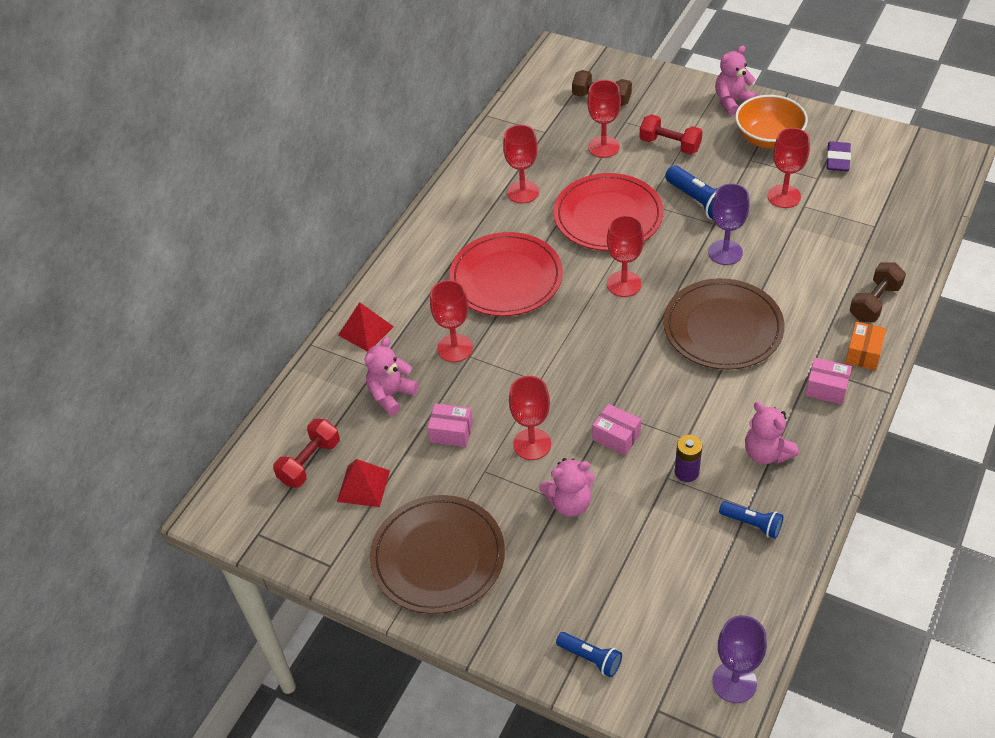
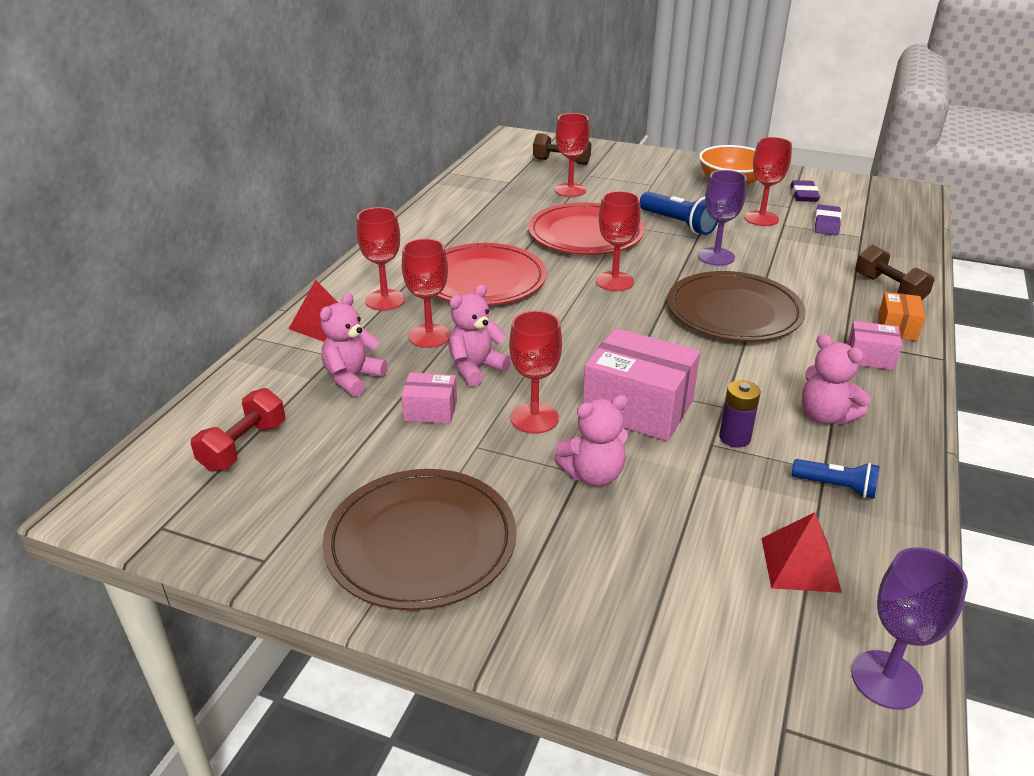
camera: 10 degrees left, 15 degrees down
(363, 486) = (315, 468): red pyramid -> red pyramid (800, 564)
(523, 192) = (493, 220): red goblet -> red goblet (385, 300)
(590, 658) = (663, 659): blue flashlight -> none
(616, 437) = (638, 407): pink box -> pink box, size x1.92
(670, 145) = (636, 188): red dumbbell -> none
(732, 101) = (688, 162): pink teddy bear -> pink teddy bear (476, 368)
(846, 206) = (826, 224): none -> purple eraser
(875, 302) = (889, 289): brown dumbbell -> brown dumbbell turned 60 degrees counterclockwise

